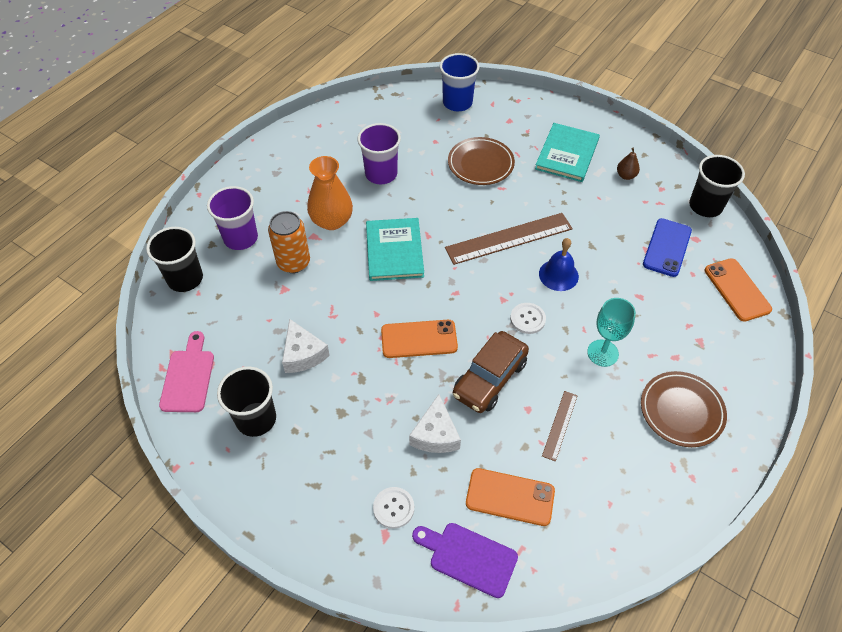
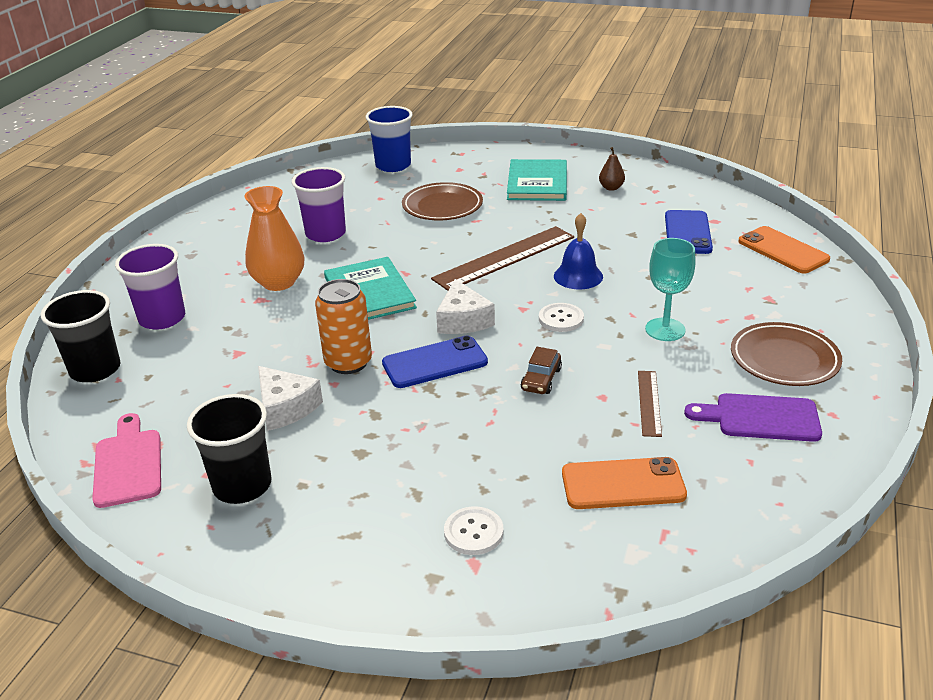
camera: 15 degrees left, 20 degrees down
(293, 262) = (242, 327): orange can -> orange can (348, 362)
(419, 339) = (435, 363): orange phone -> blue phone
(435, 434) = (497, 446): white cheese -> white cheese (463, 320)
(468, 557) = (599, 559): purple cutting board -> purple cutting board (760, 418)
(490, 378) = (541, 379): brown car -> brown car, size x0.52
(705, 206) = (710, 195): black cup -> none

